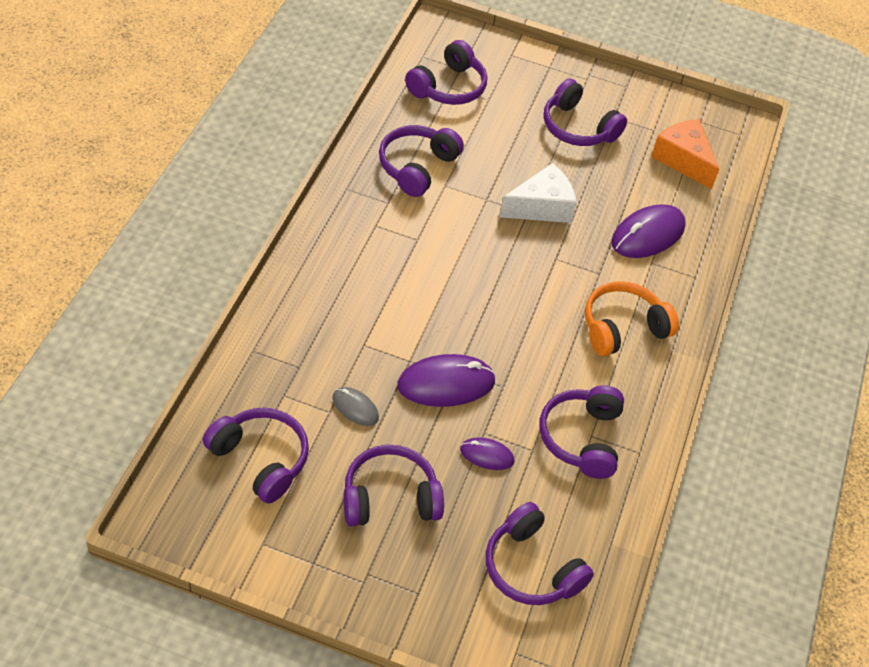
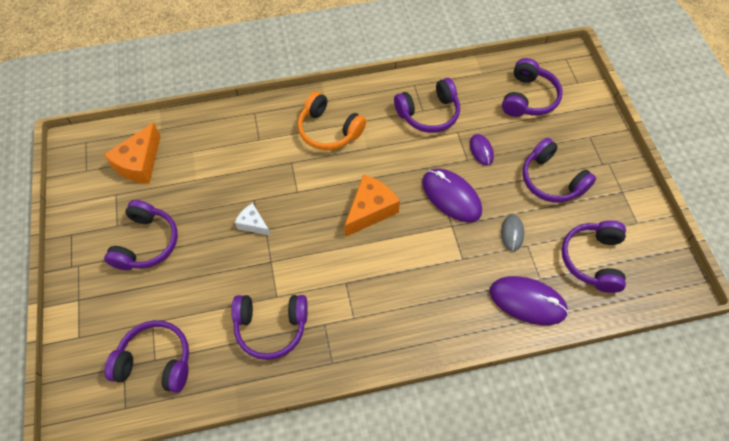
camera: 115 degrees left, 10 degrees up
(485, 304) = (370, 210): none -> orange cheese
(541, 207) = (253, 224): white cheese -> white cheese, size x0.57
(648, 235) = (234, 152): purple mouse -> purple mouse (527, 301)

